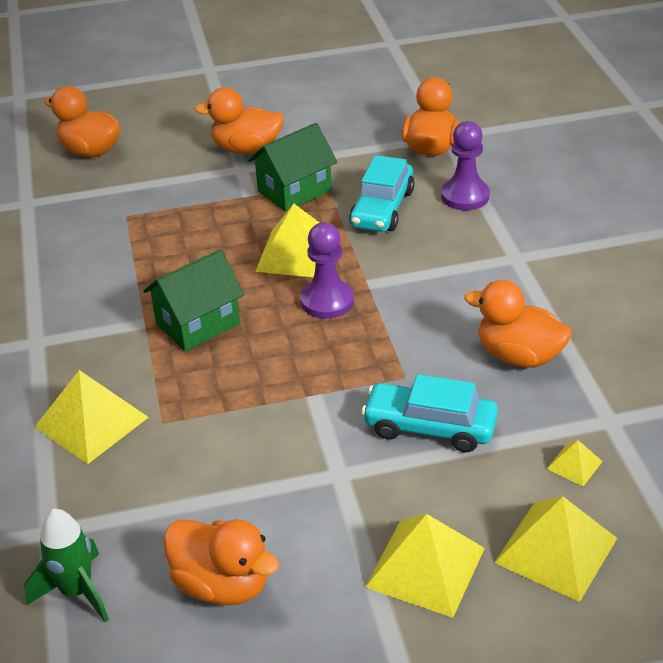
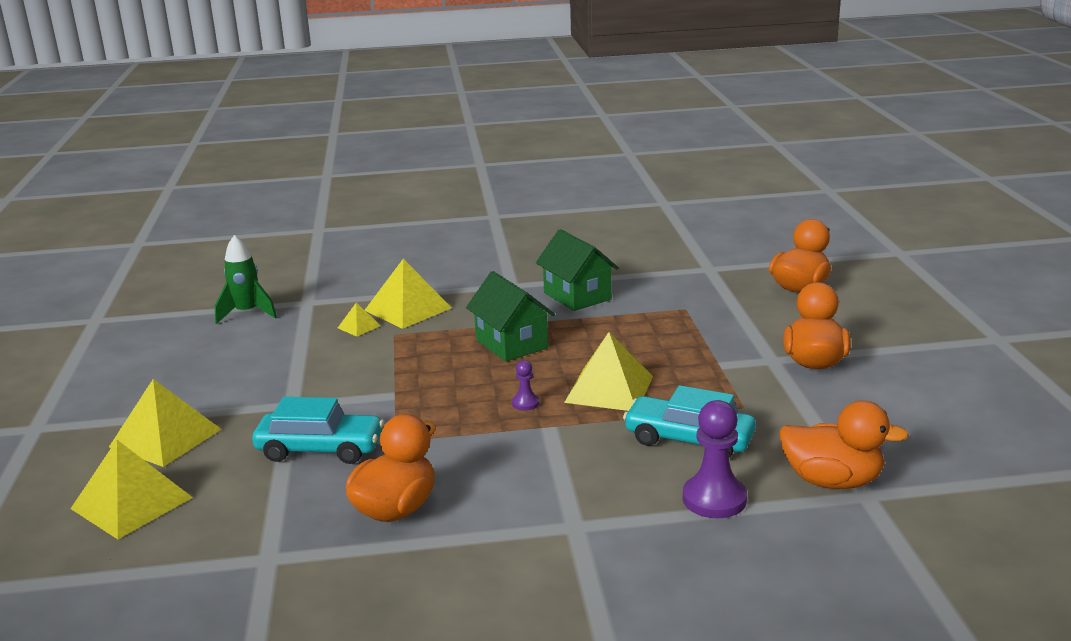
camera: 95 degrees right, 15 degrees down
(222, 585) = (214, 359): orange duck -> none
(294, 191) = (727, 388): green house -> green house (577, 296)
(327, 301) = (525, 403): purple pawn -> purple pawn, size x0.50
(430, 427) = (320, 449): turquoise car -> turquoise car turned 75 degrees clockwise
(574, 465) = (222, 526): yellow pyramid -> yellow pyramid (359, 327)

